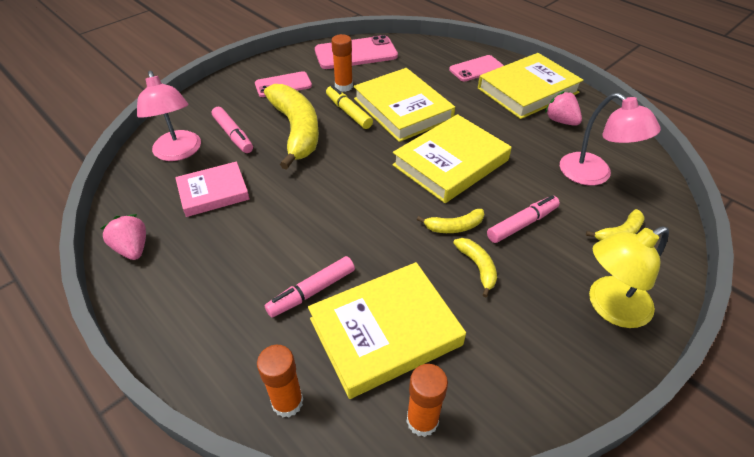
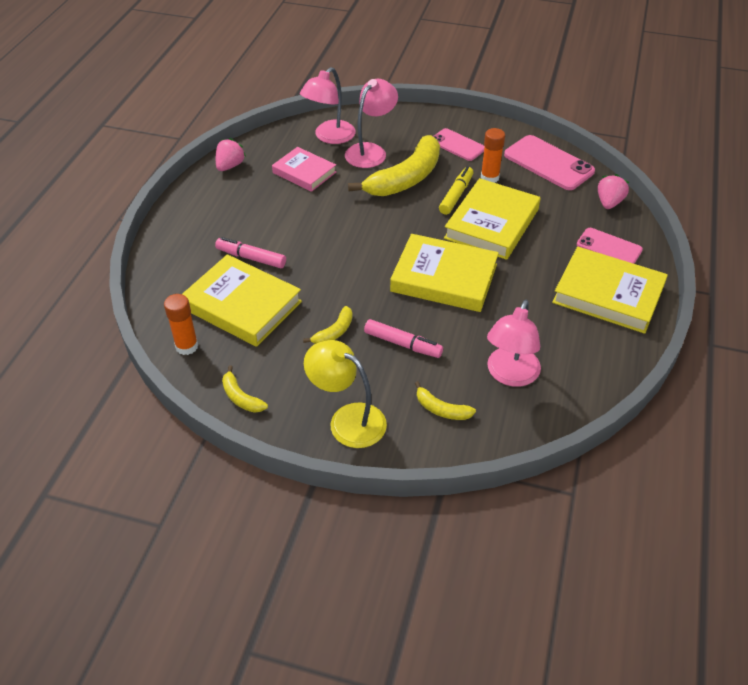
camera: 60 degrees right, 0 degrees up
(233, 135) = (371, 151): pink marker -> pink lamp
(287, 402) = (165, 283): orange glue stick -> none
(454, 227) = (367, 305): yellow banana -> yellow banana (241, 397)
(561, 121) = (577, 332): pink strawberry -> pink strawberry (609, 203)

